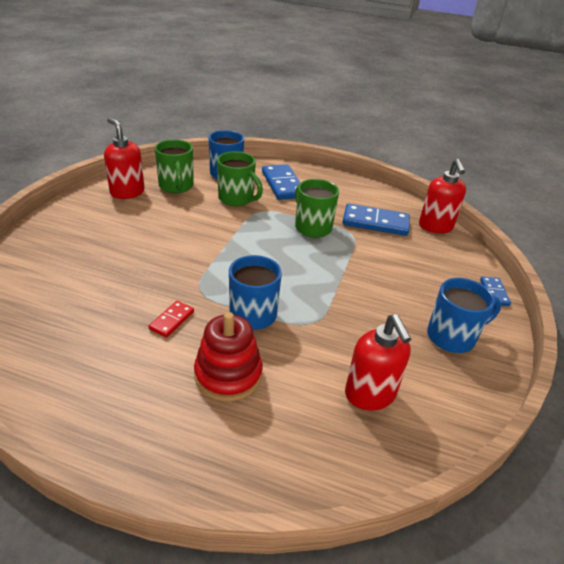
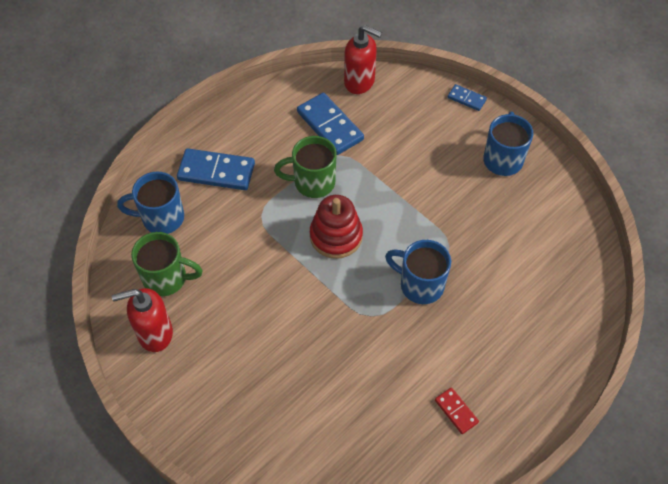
camera: 60 degrees left, 20 degrees up
(171, 320) = (403, 351): red domino -> red domino (456, 411)
(228, 375) = (483, 329): red stacking toy -> red stacking toy (336, 236)
(237, 199) = (225, 227): green mug -> none
(370, 395) = (537, 244): red soap dispenser -> none
(375, 223) = (330, 126): blue domino -> blue domino turned 75 degrees counterclockwise

